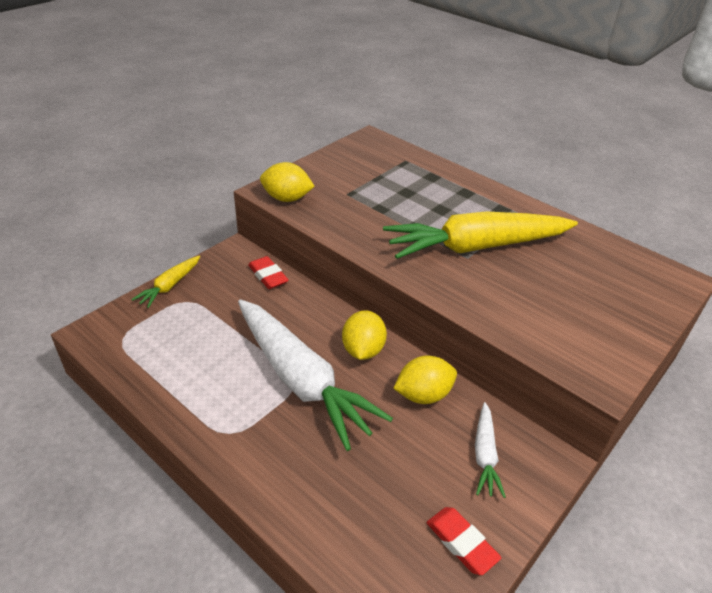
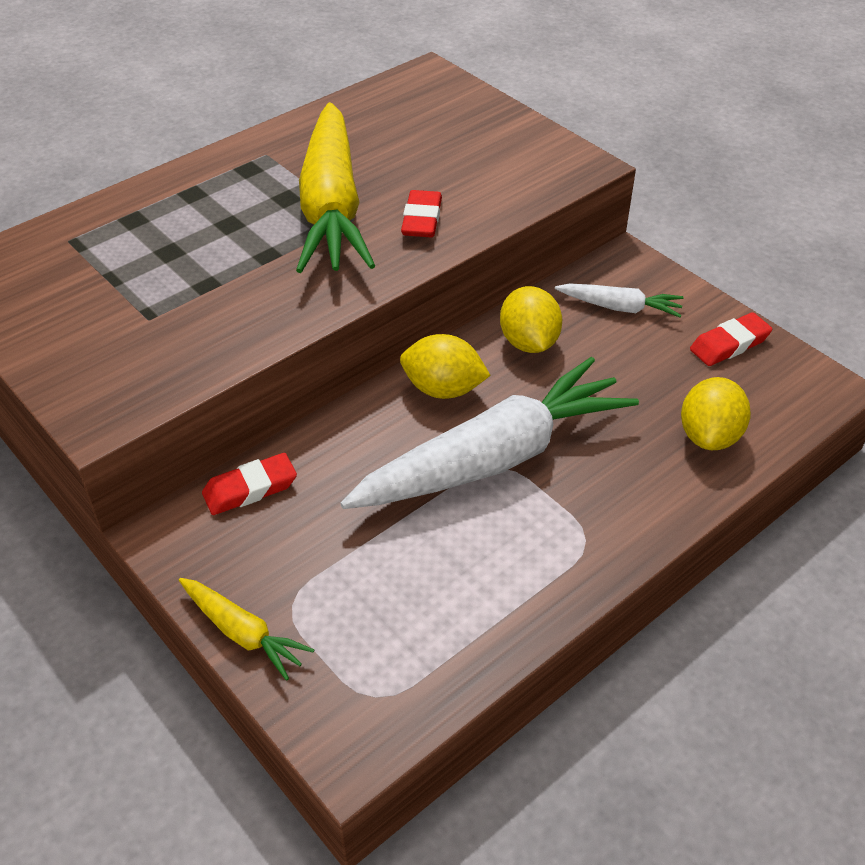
camera: 80 degrees left, 5 degrees up
(287, 198) = (137, 393): yellow lemon -> yellow lemon (709, 436)
(480, 289) = (421, 219): none -> red eraser

